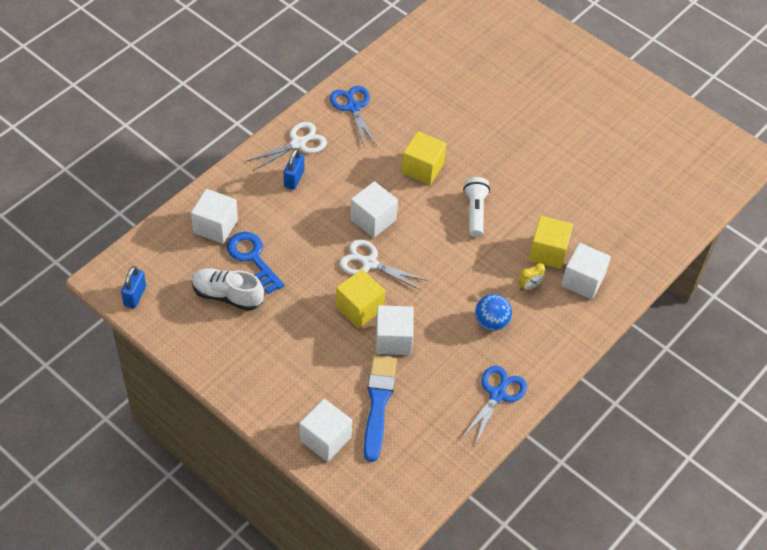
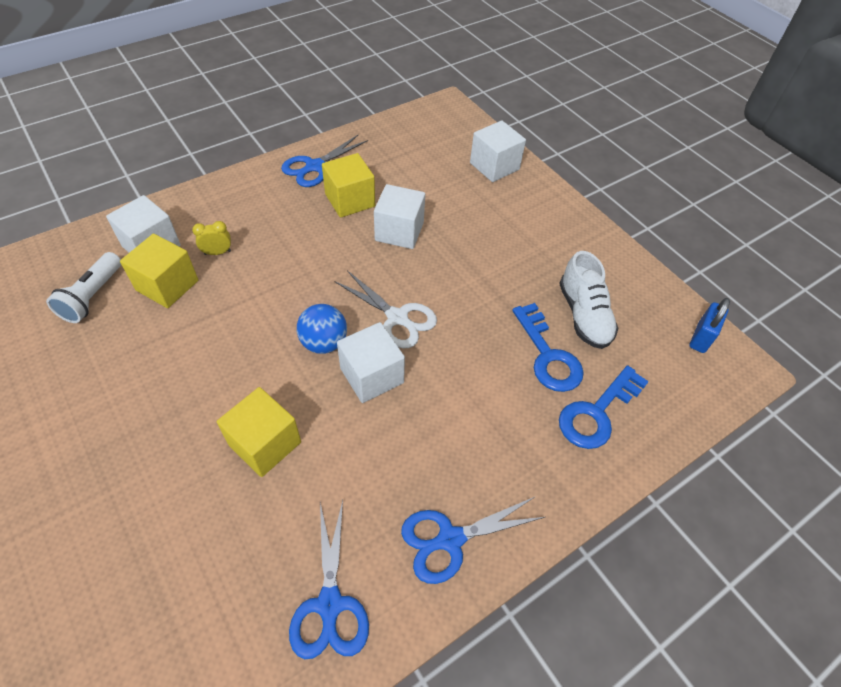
camera: 165 degrees left, 0 degrees up
(215, 226) = (597, 413): white cube -> blue key
(227, 295) = (584, 315): white shoe -> white shoe turned 45 degrees clockwise
(294, 179) = (470, 468): blue padlock -> none
(298, 143) = (449, 539): white scissors -> blue scissors
(359, 308) = (426, 269): yellow cube -> yellow cube (350, 200)
(378, 403) = (435, 182): blue brush -> none
(475, 212) = (226, 356): white flashlight -> white flashlight (93, 296)
(491, 322) = (284, 226): blue ball -> blue ball (324, 343)

